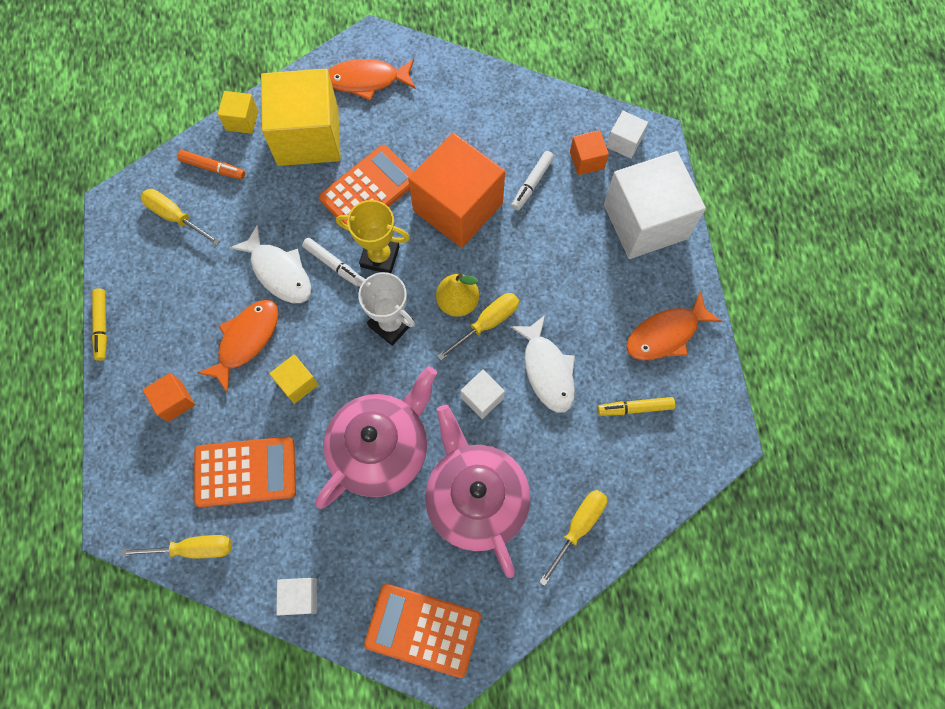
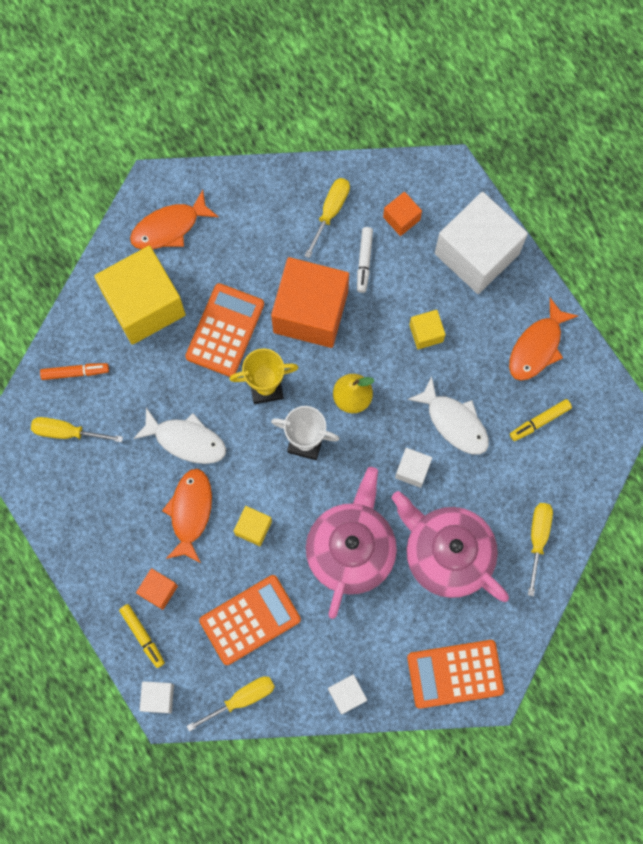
camera: 25 degrees left, 5 degrees up
(102, 326) = (59, 556): yellow marker -> yellow marker (142, 636)
(242, 120) = (76, 316): yellow cube -> yellow cube (426, 333)
(333, 264) = (229, 412): white marker -> none
(488, 323) = (386, 404): yellow screwdriver -> yellow screwdriver (331, 211)
(624, 142) = (426, 187): white cube -> white cube (158, 697)

